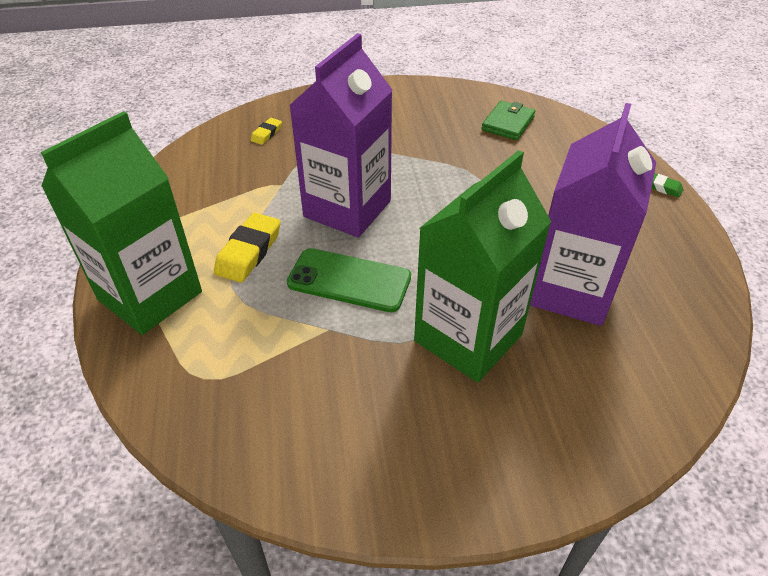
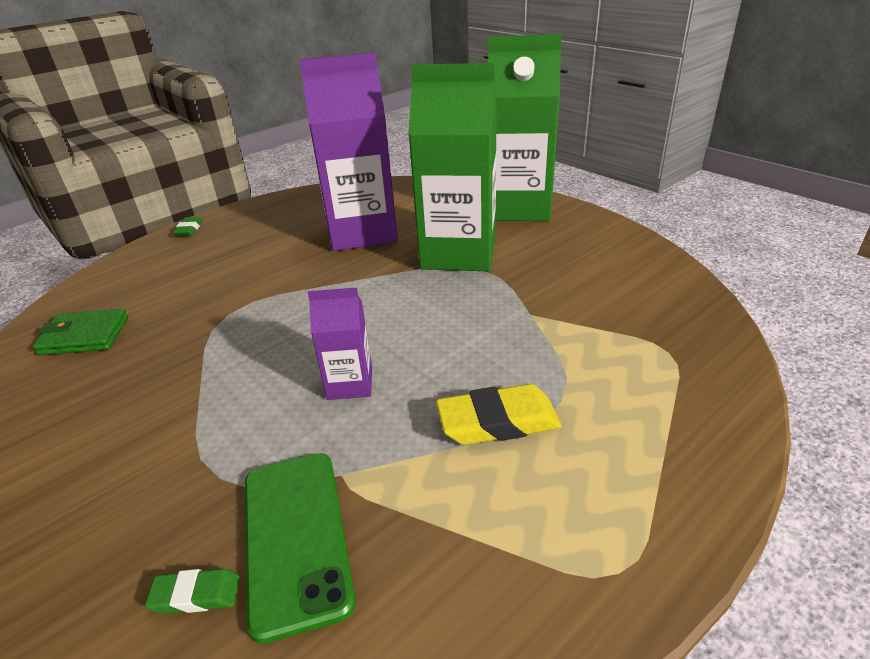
camera: 120 degrees left, 10 degrees down
(150, 296) = (654, 462): green carton -> green carton (518, 207)
(266, 134) = (196, 595): yellow eraser -> green eraser
(347, 209) = (350, 383): purple carton -> purple carton, size x0.47
(349, 280) = (461, 329): green phone -> green phone (296, 538)

